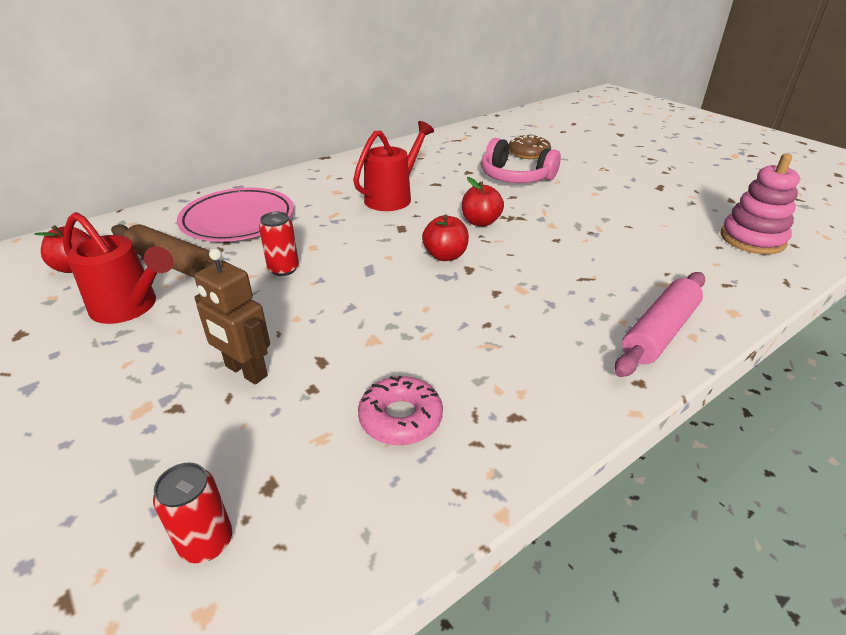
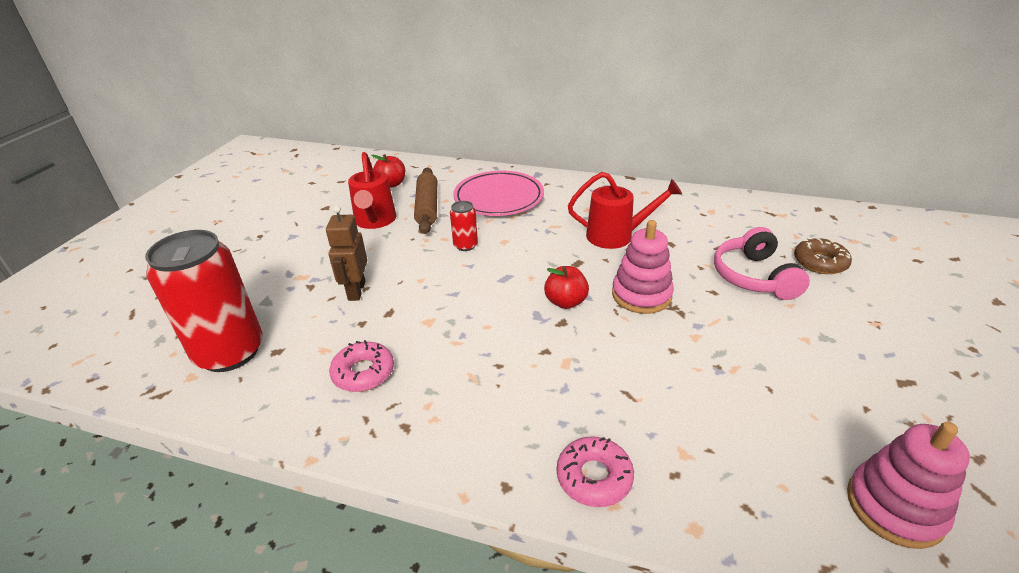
camera: 55 degrees right, 0 degrees up
(206, 542) = (230, 352): red can -> red can, size x2.24
(480, 222) = (641, 295): red apple -> pink stacking toy
(659, 332) = (594, 477): pink rolling pin -> pink donut

